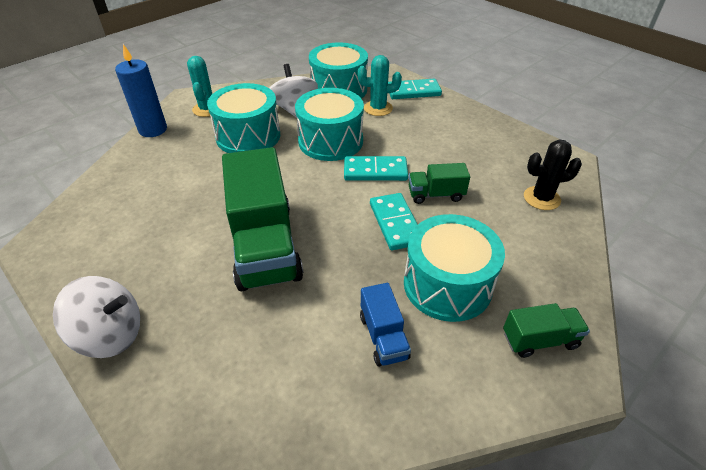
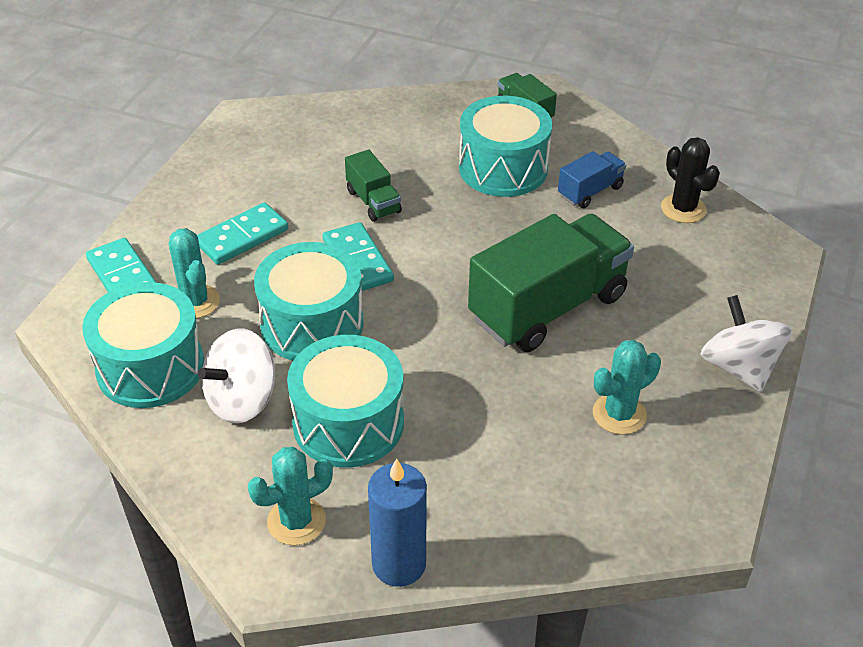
camera: 115 degrees left, 0 degrees up
(146, 242) = (619, 414): none -> turquoise cactus
(395, 223) = (442, 220): turquoise domino -> turquoise domino (242, 237)
(541, 198) = (332, 128): black cactus -> black cactus (683, 209)

